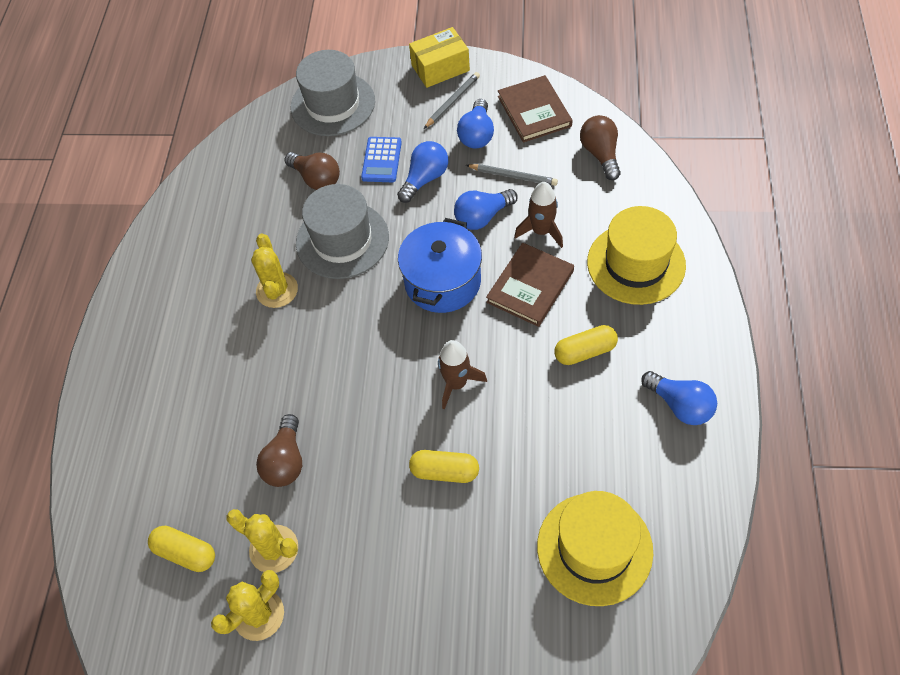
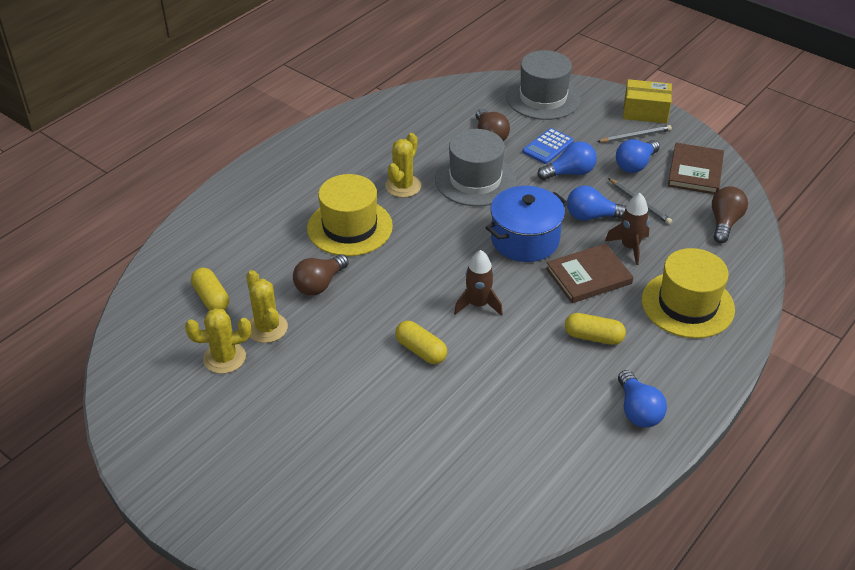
camera: 30 degrees right, 15 degrees down
(594, 548) = (486, 458): yellow hat -> yellow hat (349, 227)

